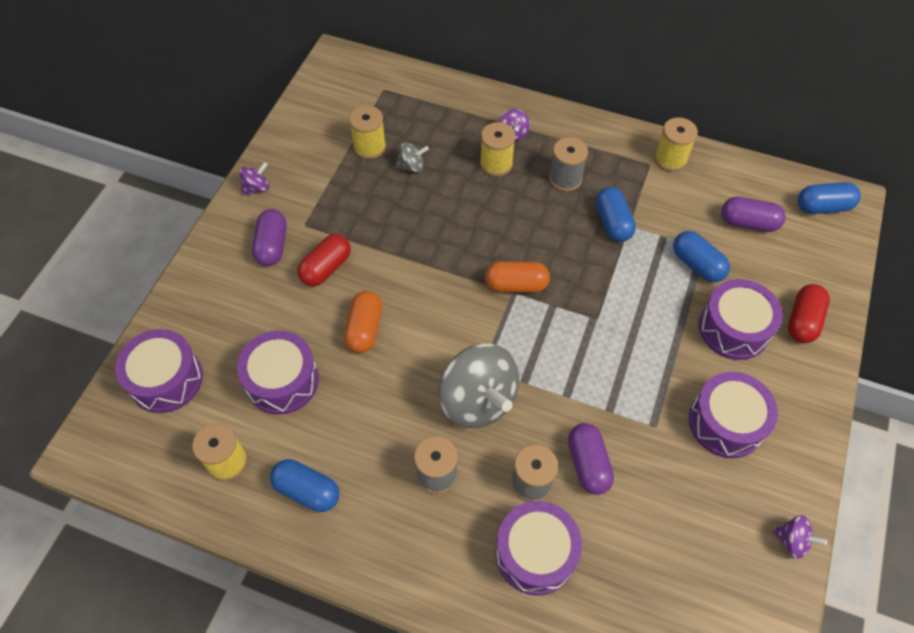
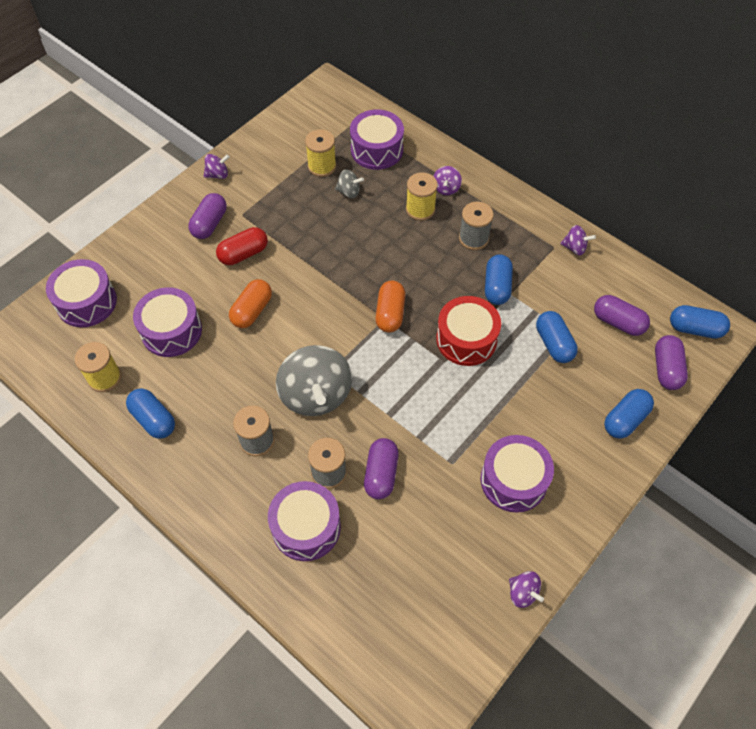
camera: 20 degrees right, 0 degrees up
(516, 285) = (390, 313): orange capsule -> orange capsule turned 75 degrees clockwise
(608, 288) = (466, 339): none -> red drum
(670, 159) = (575, 248): yellow spool -> purple spinning top
(733, 328) = (559, 406): purple drum -> purple drum (376, 150)
(803, 321) = (625, 419): red capsule -> blue capsule
(816, 256) = (666, 369): none -> purple capsule

